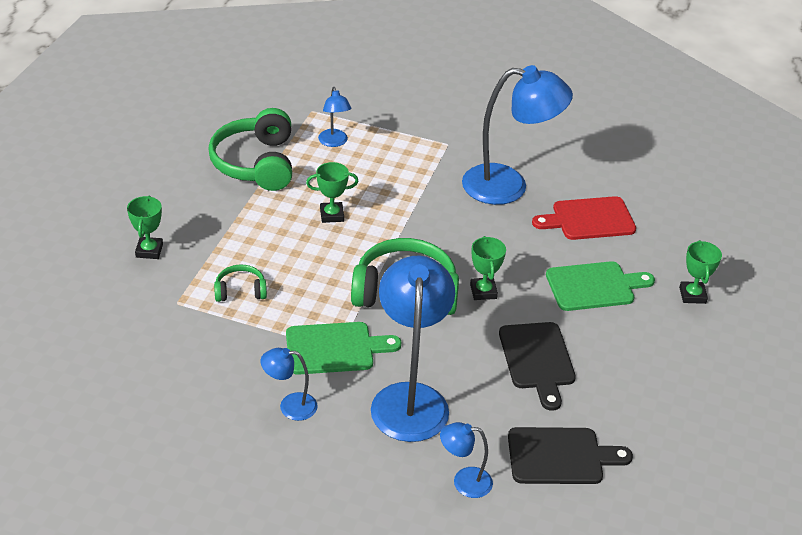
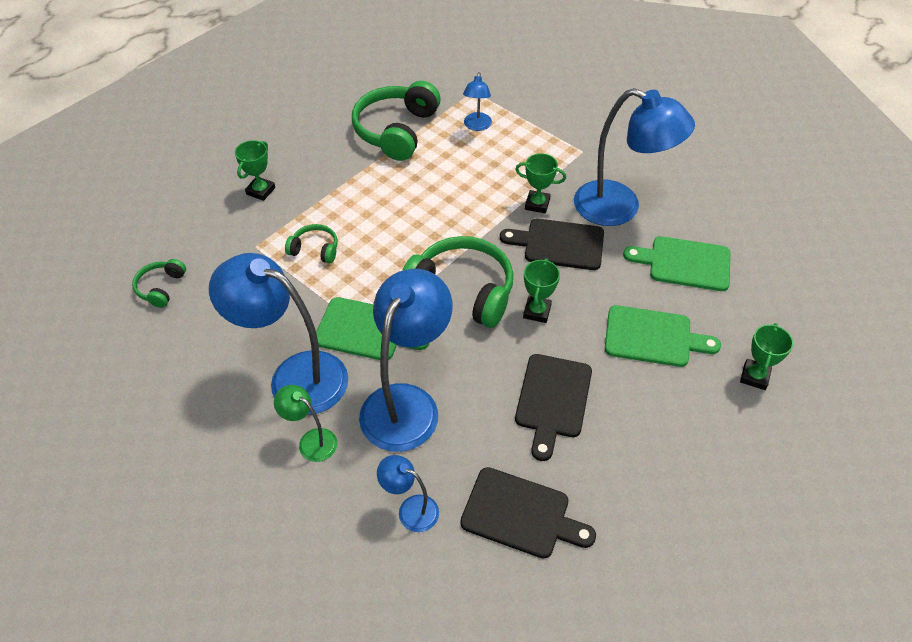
camera: 25 degrees right, 10 degrees up
(101, 365) = (161, 287): none -> green headphones
(290, 406) = (294, 376): blue lamp -> blue lamp, size x2.11
(332, 215) = (436, 196): green trophy -> green trophy (537, 204)
(340, 454) = (311, 440): none -> green lamp
(471, 229) = (559, 244): none -> black cutting board
(589, 219) = (684, 263): red cutting board -> green cutting board

